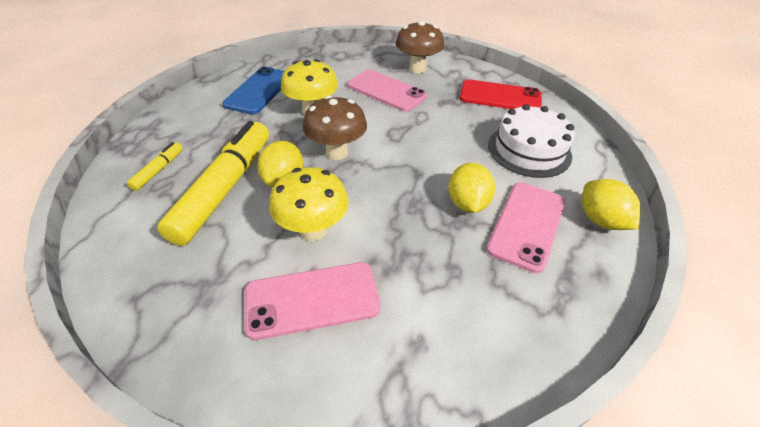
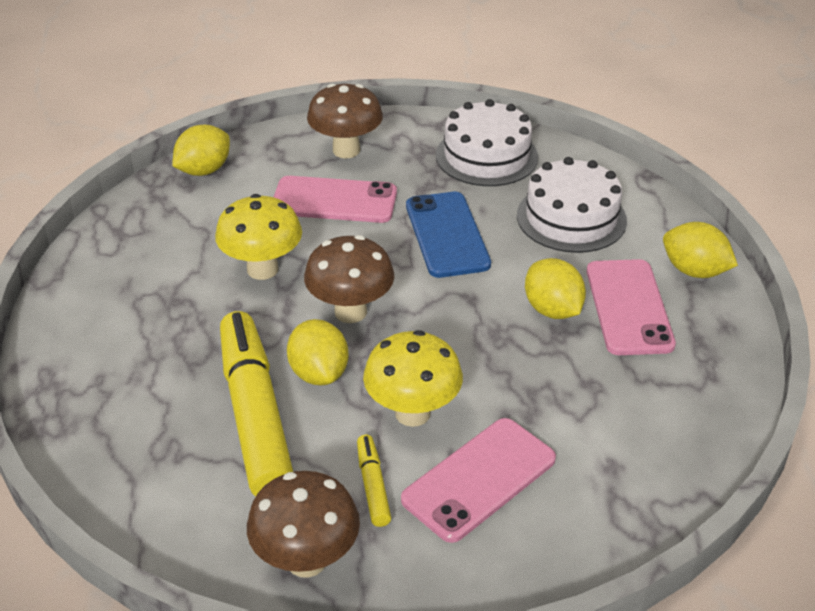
camera: 30 degrees left, 5 degrees down
(153, 297) = (306, 560): none -> brown mushroom
(158, 170) = (137, 433): yellow marker -> yellow marker (373, 486)
(259, 91) = (151, 268): blue phone -> blue phone (447, 235)
(333, 55) = (204, 170): none -> yellow lemon
(500, 97) = (486, 156): red phone -> white cake

